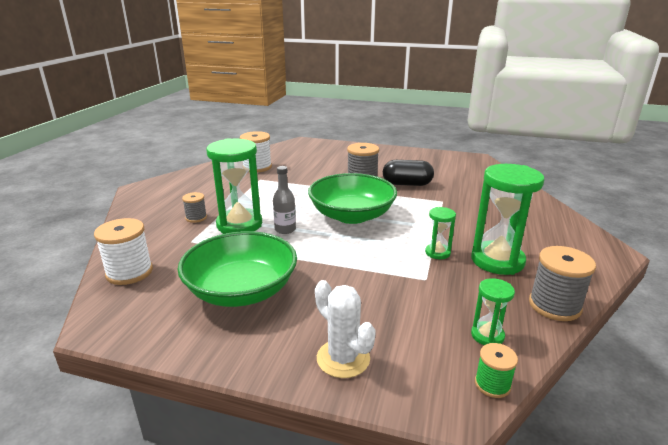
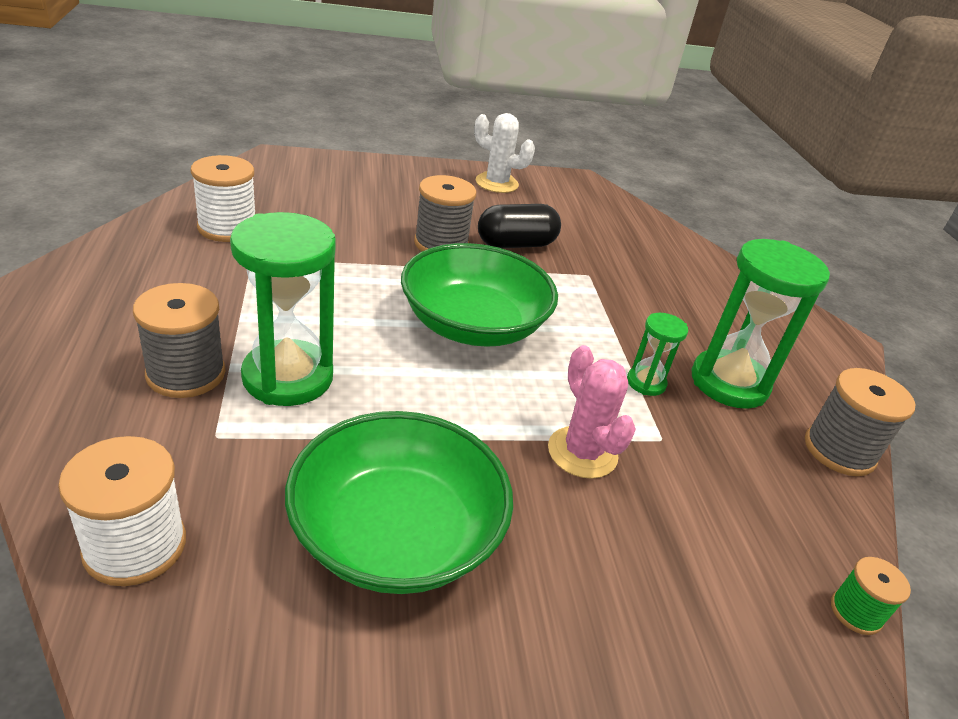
camera: 30 degrees left, 10 degrees up
(196, 218) = (186, 374): grey spool -> grey spool, size x1.74
(285, 229) = (381, 375): grey bottle -> none
(343, 358) = (650, 632): white cactus -> white cactus (496, 183)
(369, 276) = (582, 452): none -> pink cactus
(487, 335) = (799, 526): green hourglass -> none

